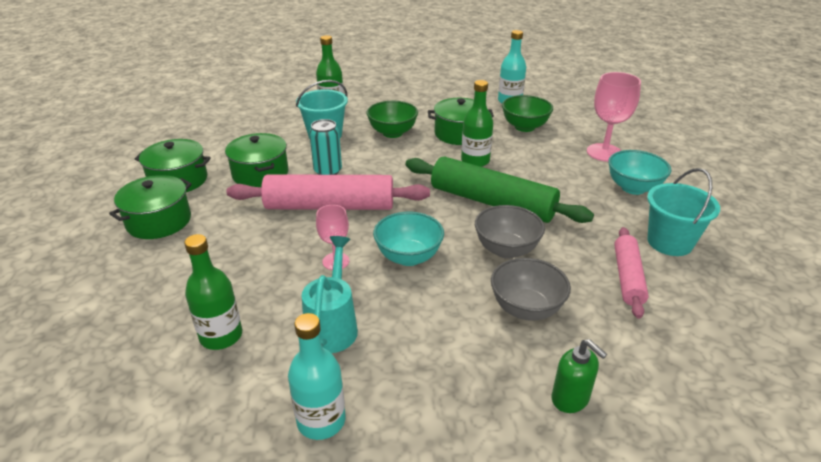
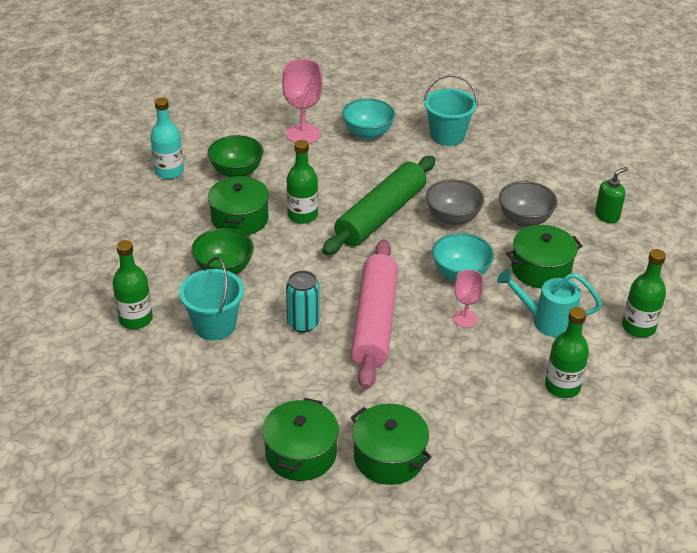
camera: 85 degrees left, 5 degrees up
(260, 174) = (299, 379): green pot -> green pot (541, 269)
(321, 421) = (638, 327): turquoise bottle -> green bottle
(627, 277) = (489, 166): pink rolling pin -> none

